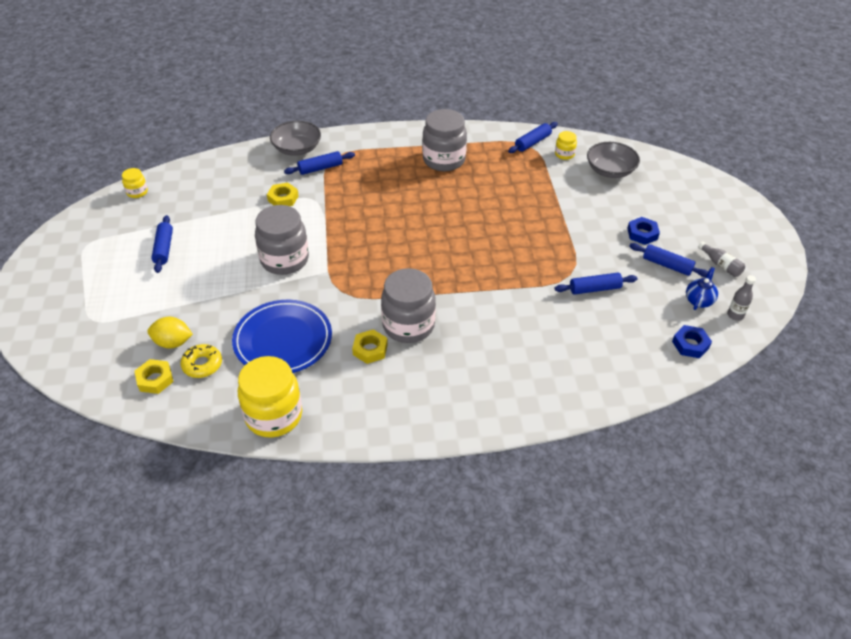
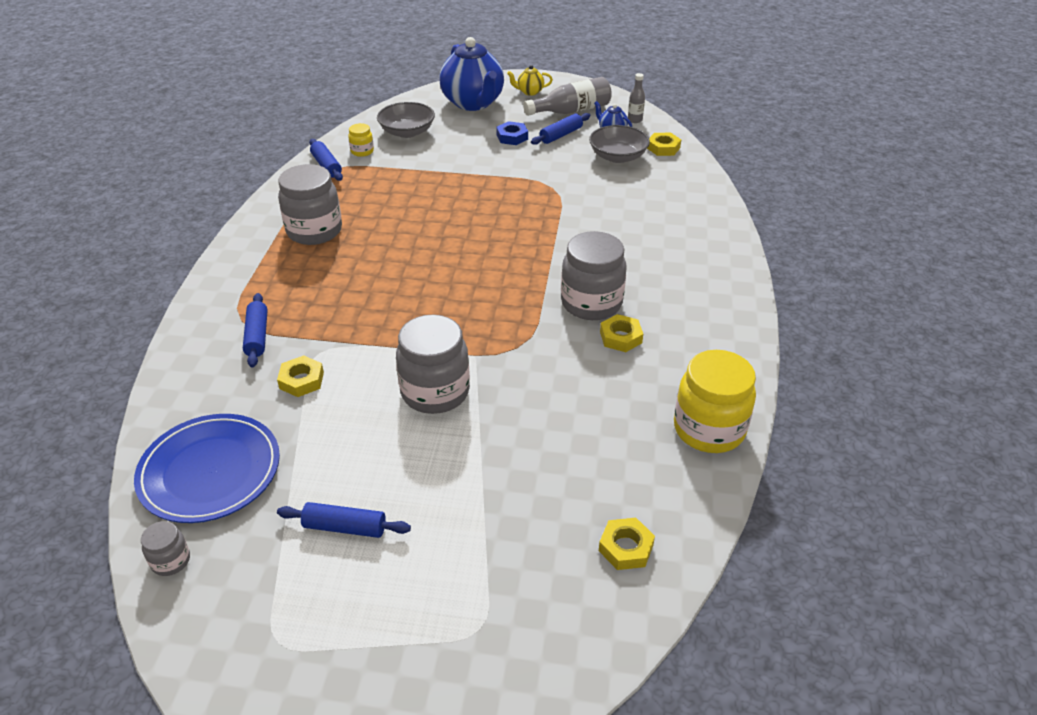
camera: 75 degrees left, 5 degrees down
(137, 192) = (171, 561): yellow jar -> grey jar
(173, 343) = (559, 524): yellow lemon -> none
(202, 365) = (609, 493): yellow donut -> none
(283, 340) = (585, 409): blue plate -> blue plate (210, 471)
(297, 148) = (193, 354): grey bowl -> grey bowl (618, 156)
(595, 289) = (577, 178): blue rolling pin -> none
(688, 197) = (473, 103): none -> blue teapot
(690, 344) = (663, 148): blue nut -> yellow nut
(720, 265) = (571, 111): grey bottle -> grey bottle, size x1.86
(738, 229) = (530, 92): none -> yellow teapot

